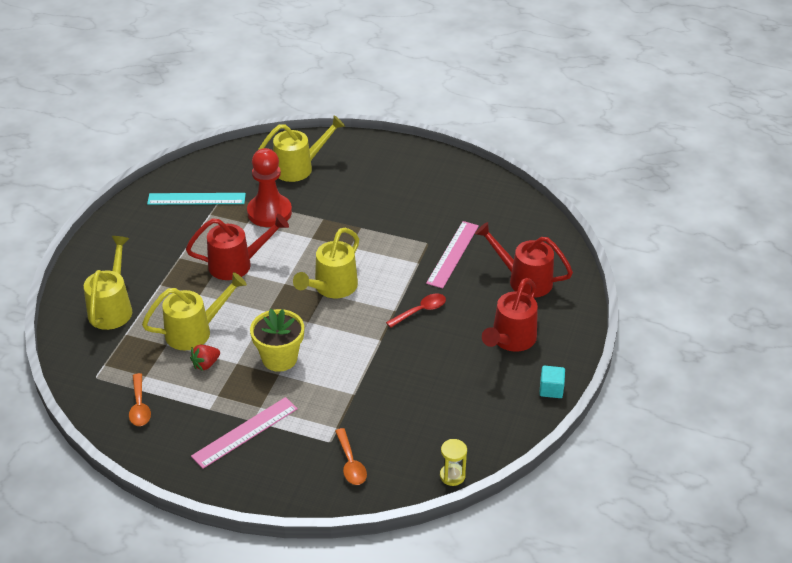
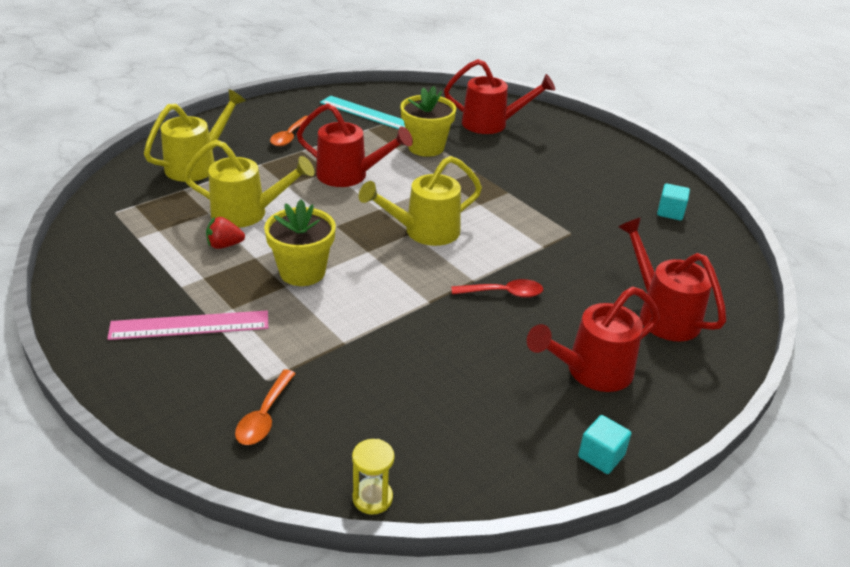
camera: 30 degrees right, 5 degrees down
(139, 406) = (121, 254): orange spoon -> orange spoon (289, 136)
(269, 212) = (426, 147): red pawn -> yellow flower pot
(299, 167) = (491, 124): yellow watering can -> red watering can
(452, 254) = (592, 254): pink ruler -> none
(478, 195) = (670, 212): none -> turquoise cube

